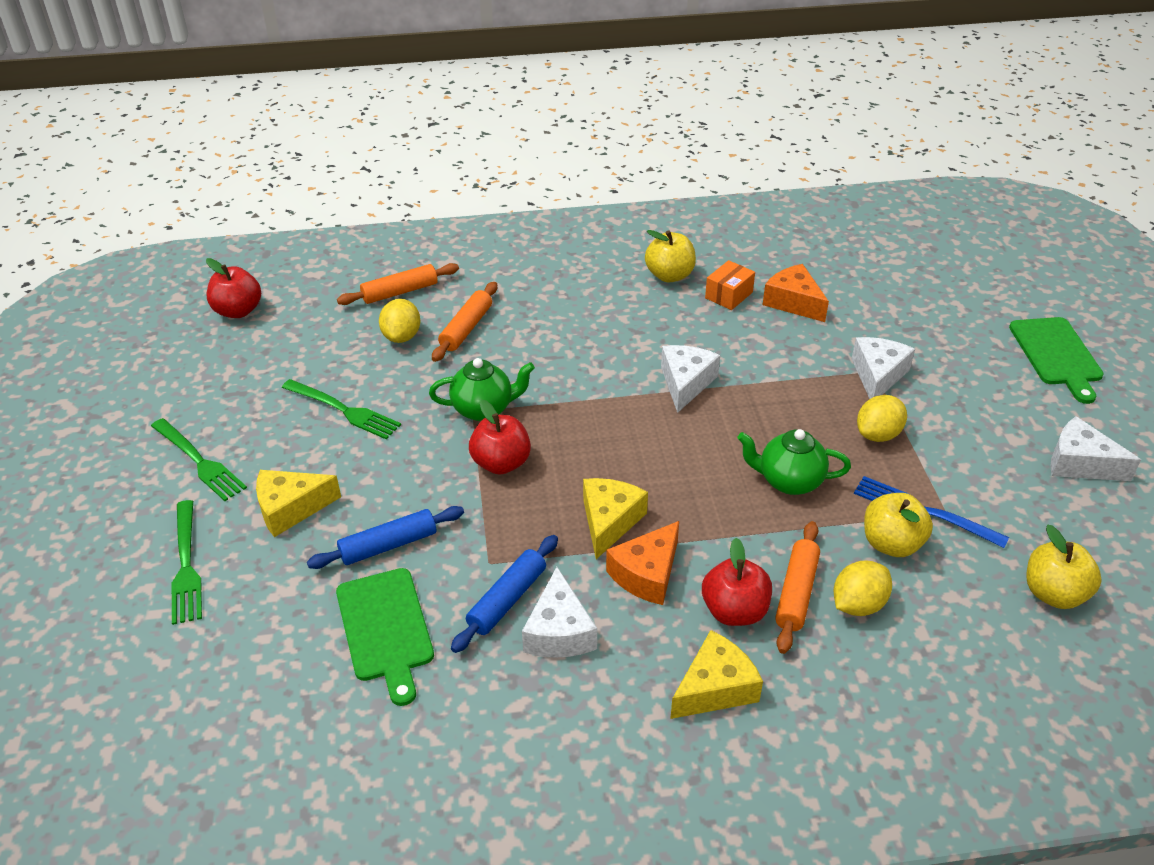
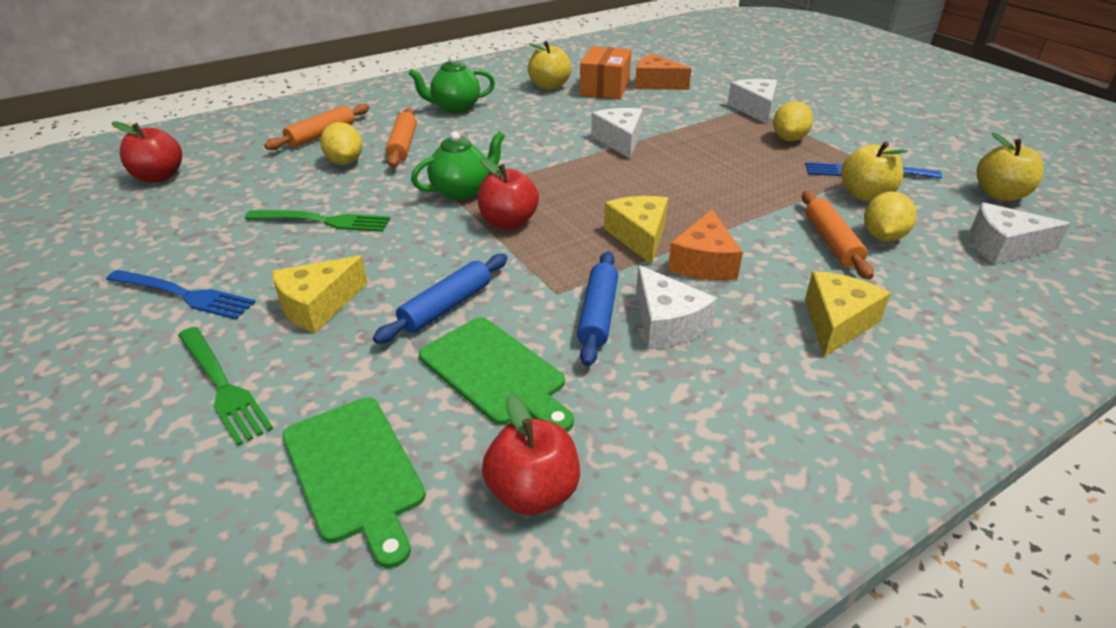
camera: 25 degrees left, 5 degrees down
(200, 461) = (185, 295): green fork -> blue fork
(729, 295) = (605, 88): orange box -> orange box, size x1.52
(734, 611) = (798, 267): red apple -> red apple (533, 492)
(789, 481) = (755, 178): green teapot -> green teapot (455, 108)
(1056, 354) = (856, 77): green cutting board -> green cutting board (355, 471)
(1080, 463) = (933, 125): white cheese -> white cheese (1003, 247)

